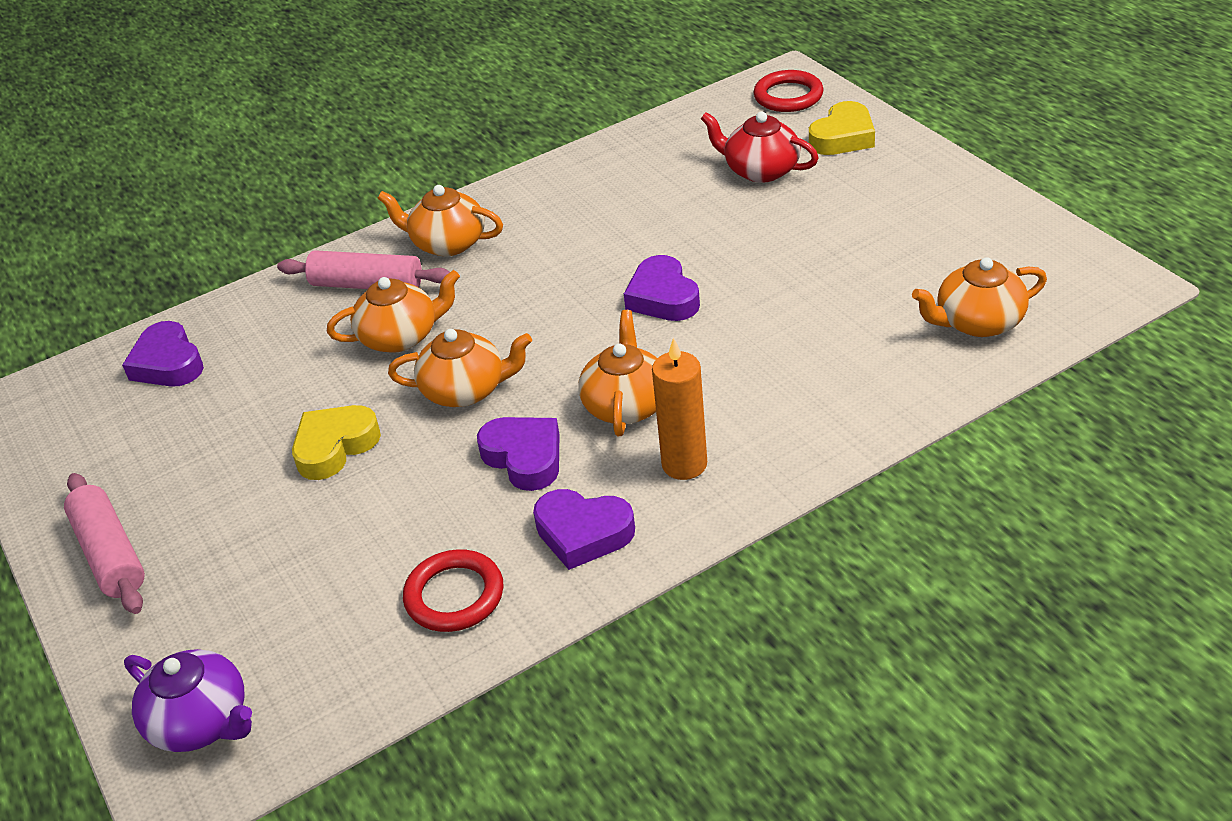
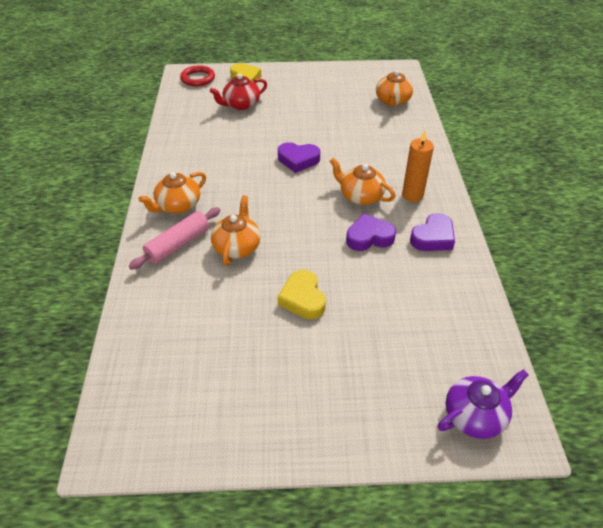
camera: 65 degrees left, 5 degrees up
(110, 554) = (311, 425): pink rolling pin -> none
(168, 363) = (154, 350): purple heart -> none
(454, 595) = (444, 290): red ring -> none
(466, 390) = (303, 239): orange teapot -> none

